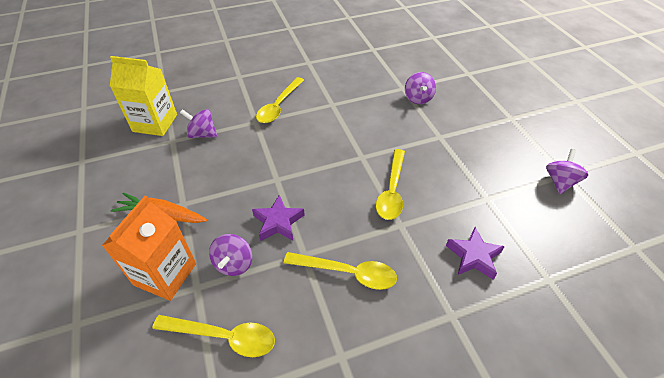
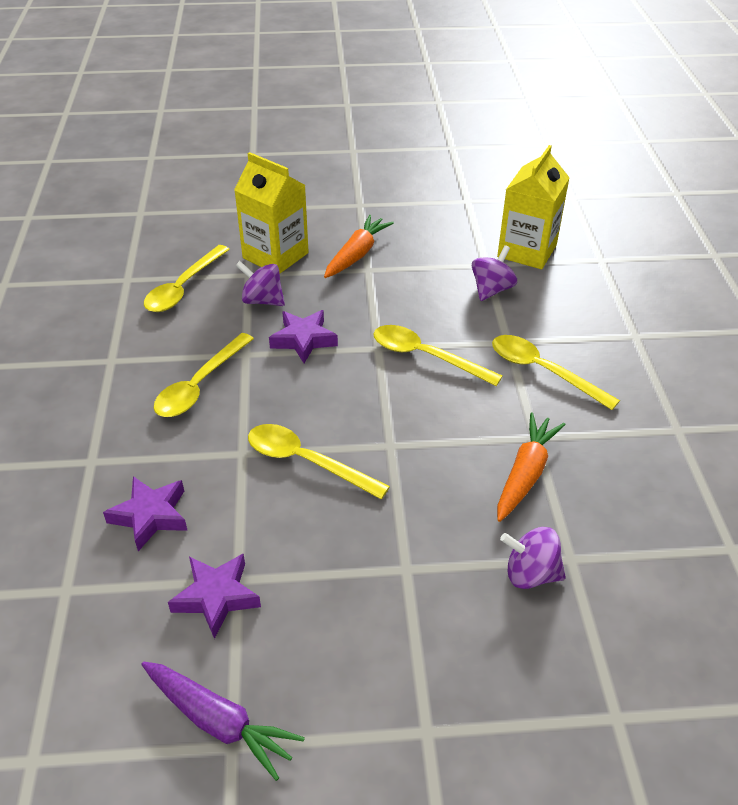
camera: 105 degrees right, 5 degrees down
(165, 274) = (275, 255): orange carton -> yellow carton
(279, 154) = (426, 356): none -> yellow spoon
(359, 105) = (525, 473): none -> orange carrot
(502, 204) = (216, 597): none -> purple star
(560, 182) = (219, 722): purple spinning top -> purple carrot

